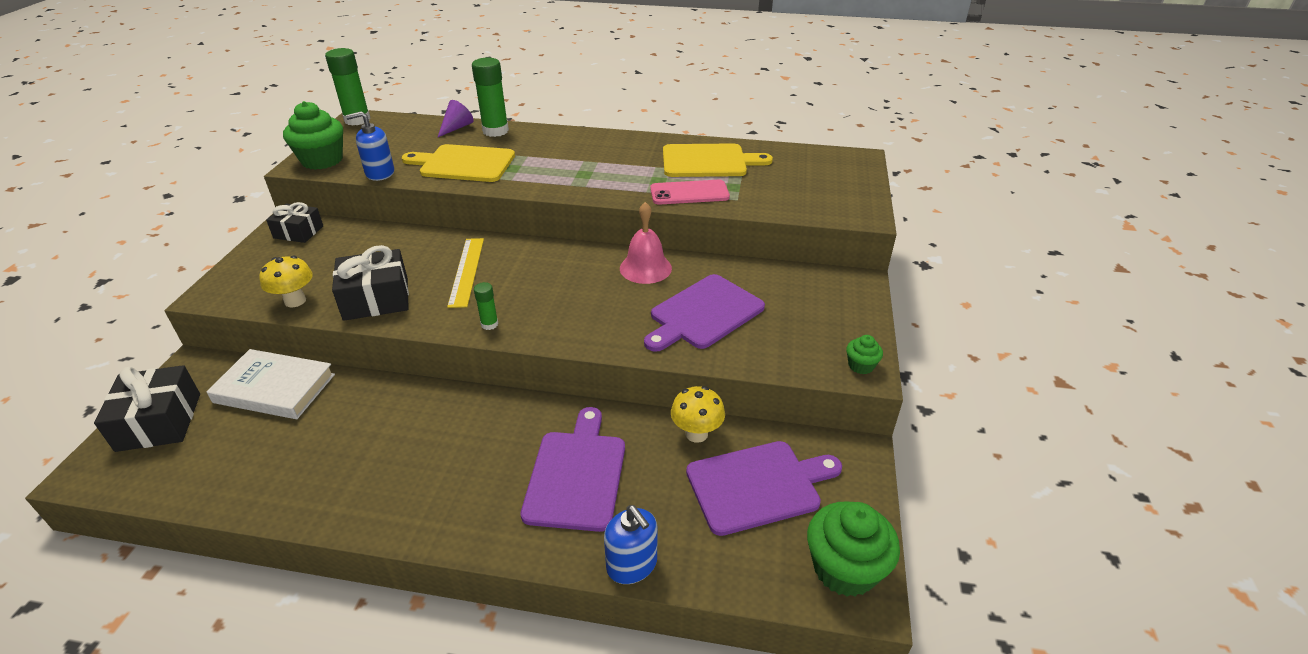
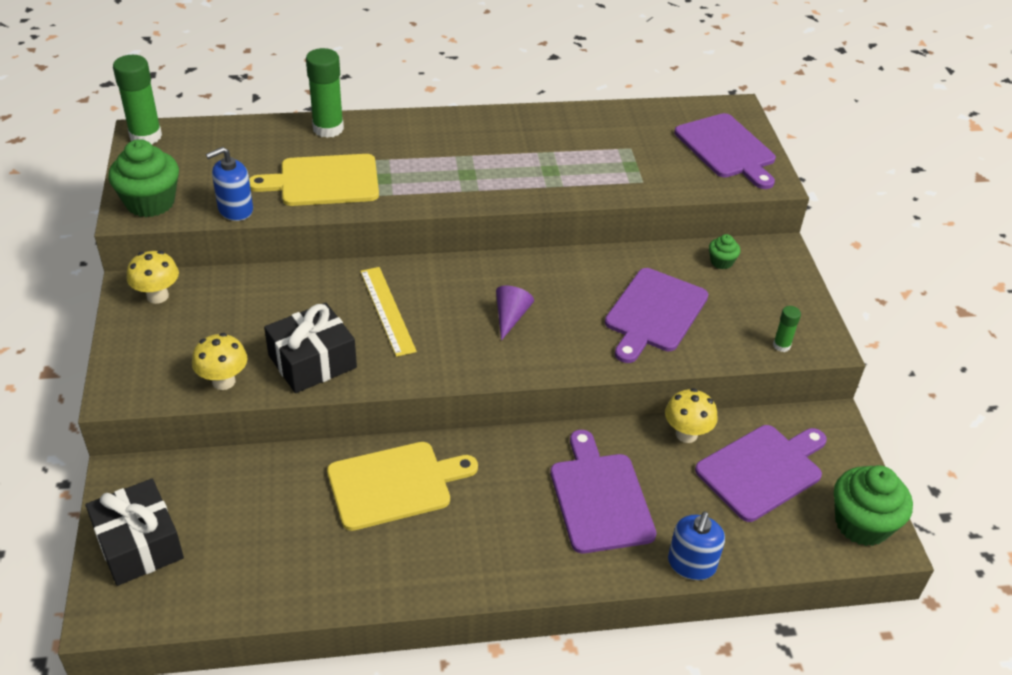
camera: 20 degrees left, 5 degrees up
(275, 388) = (238, 481): white book -> none
(298, 232) = (157, 296): black gift -> yellow mushroom
(456, 128) = (278, 130): purple cone -> purple cone (510, 317)
(489, 324) = (452, 366): green glue stick -> green glue stick (781, 345)
(632, 564) = (691, 564): blue soap dispenser -> blue soap dispenser turned 75 degrees clockwise
(645, 268) = (570, 272): pink bell -> none
(689, 193) = (591, 181): pink phone -> none
(708, 161) = (588, 136): yellow cutting board -> yellow cutting board (394, 484)
(833, 185) = (727, 149): none -> purple cutting board
(861, 365) = (818, 339): green cupcake -> green cupcake (721, 262)

